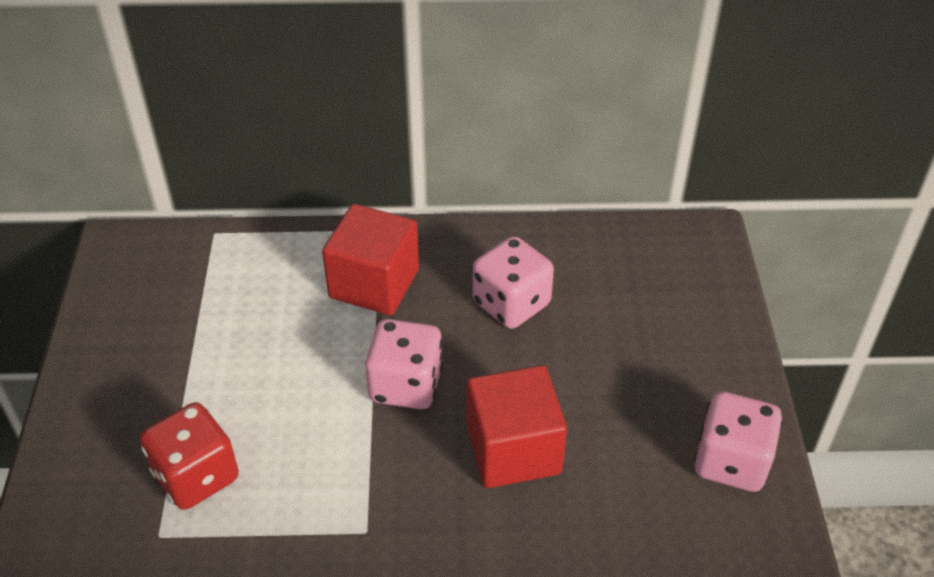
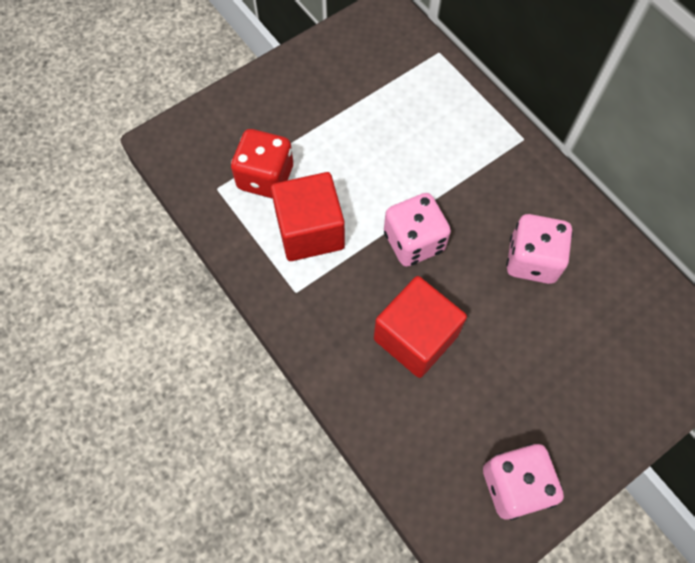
camera: 55 degrees right, 20 degrees up
(374, 284) = (477, 168): red cube -> red cube (310, 231)

